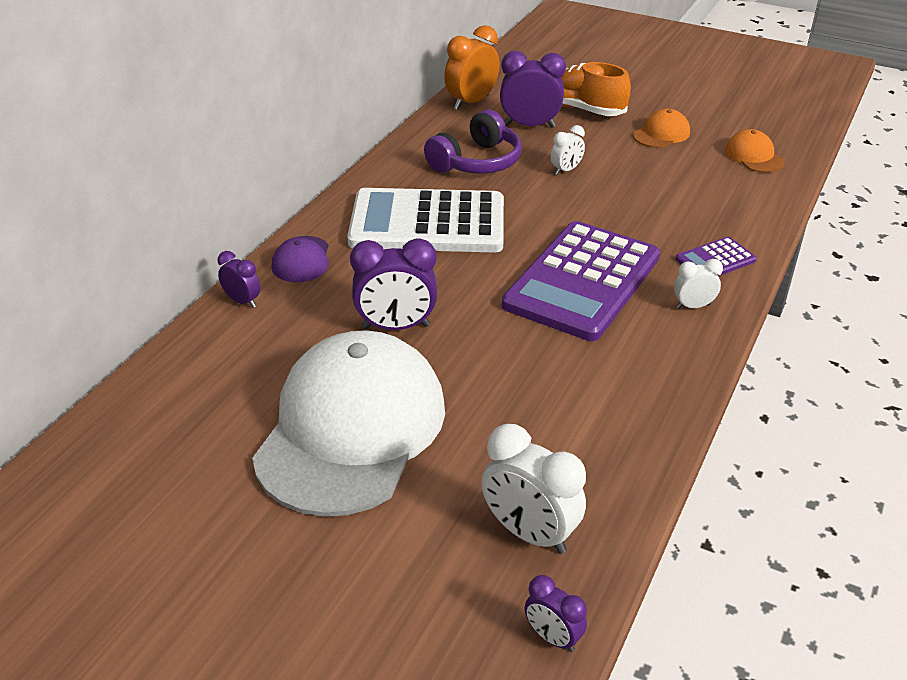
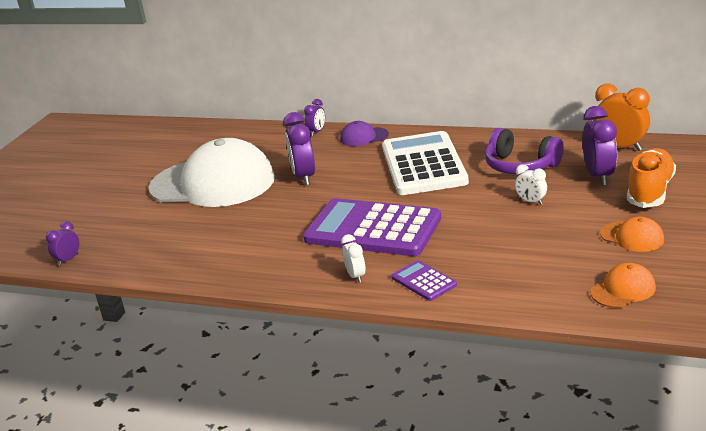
camera: 85 degrees right, 10 degrees down
(529, 533) = (135, 244): white clock -> none

